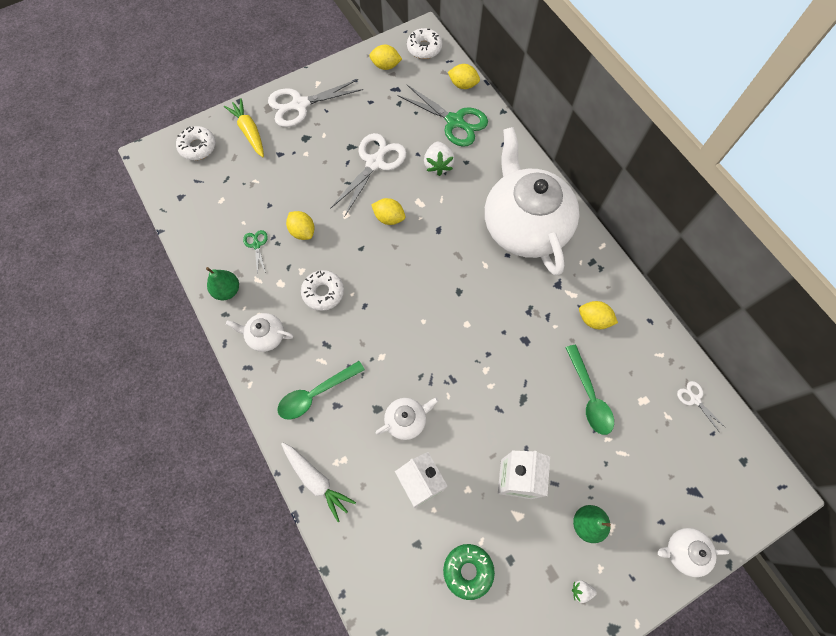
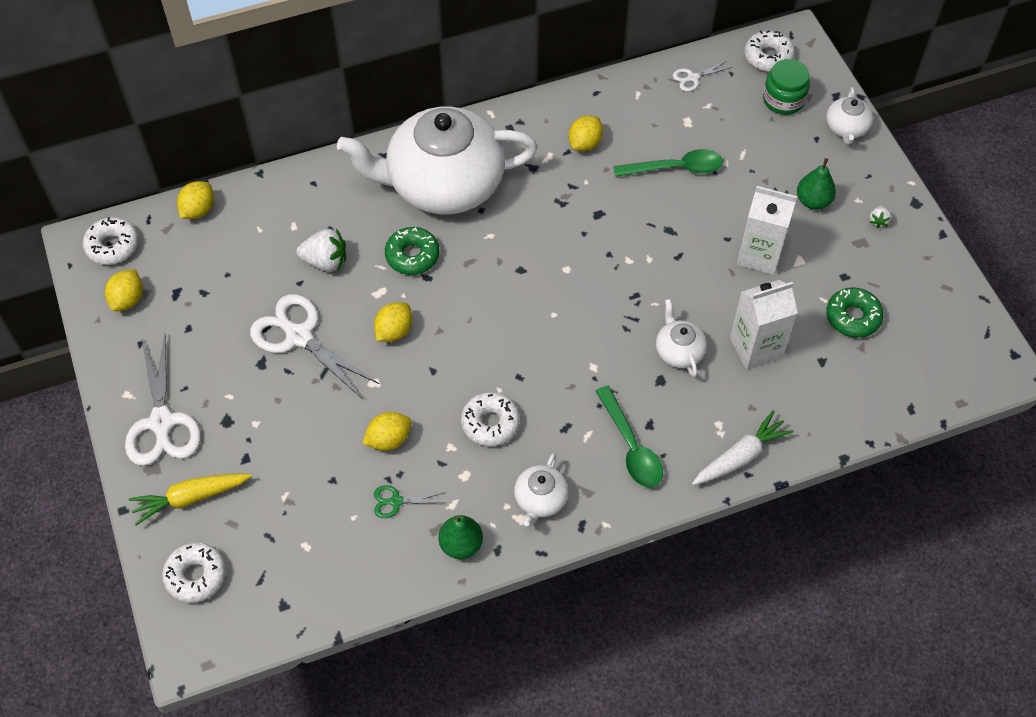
camera: 80 degrees left, 10 degrees down
(455, 122) = (259, 230): green scissors -> none
(455, 217) = (412, 256): none -> green donut
(697, 486) = (783, 100): none -> green jar
(745, 466) = (768, 57): none -> white donut

